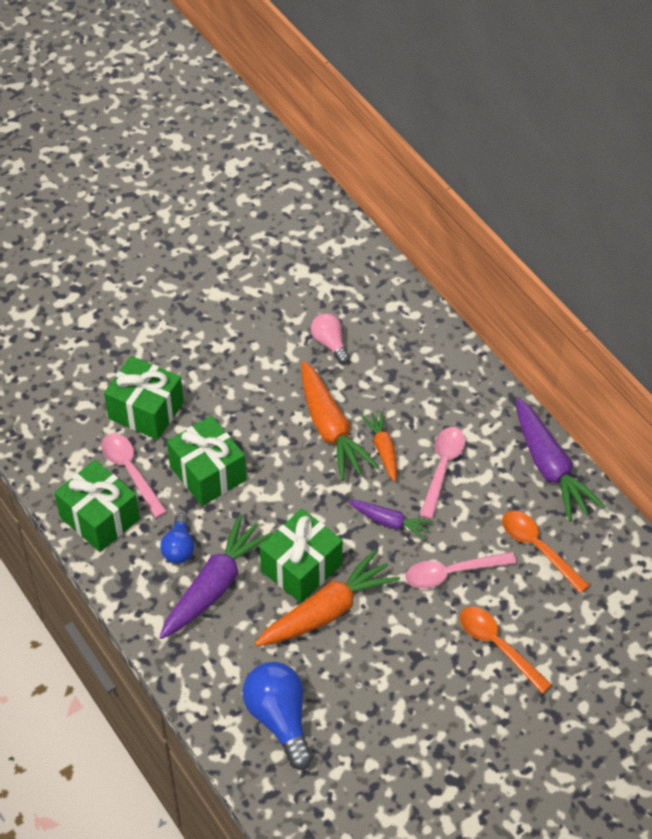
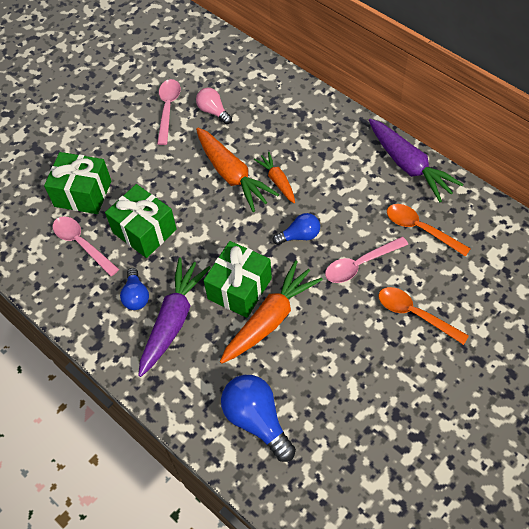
camera: 10 degrees left, 5 degrees up
(99, 518) = (65, 287): green gift -> none
(390, 522) = (299, 236): purple carrot -> blue light bulb
(443, 468) = (327, 184): pink spoon -> pink spoon (168, 109)

